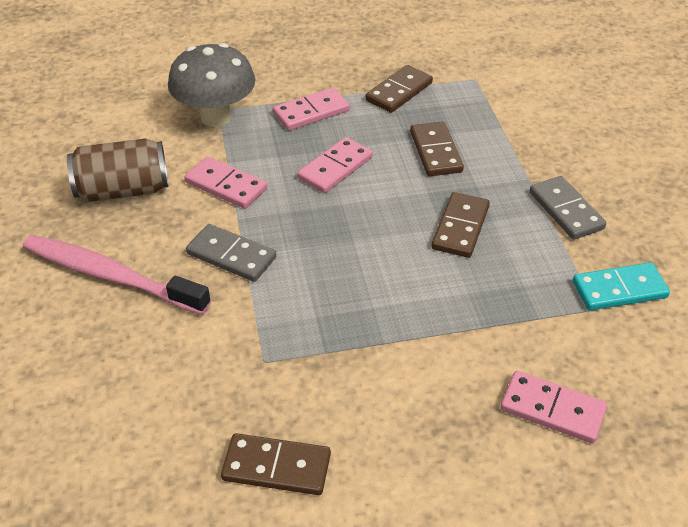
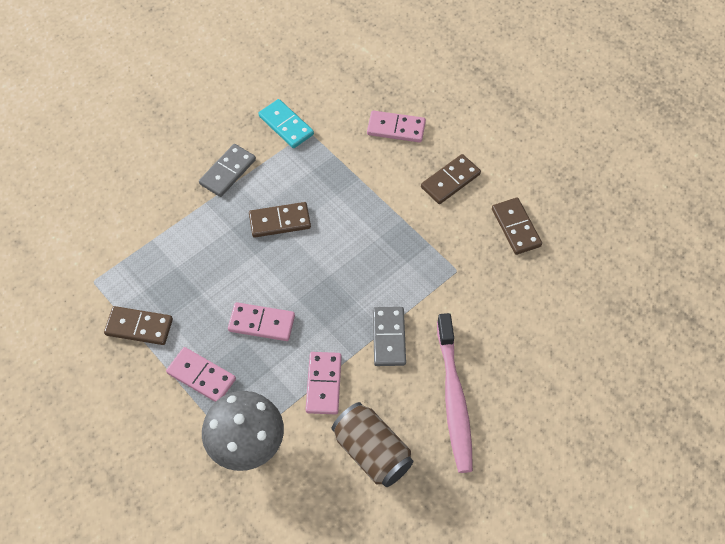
camera: 120 degrees left, 15 degrees up
(436, 152) = (205, 268): brown domino -> brown domino (450, 181)
(552, 410) = (396, 128): pink domino -> pink domino turned 75 degrees counterclockwise

